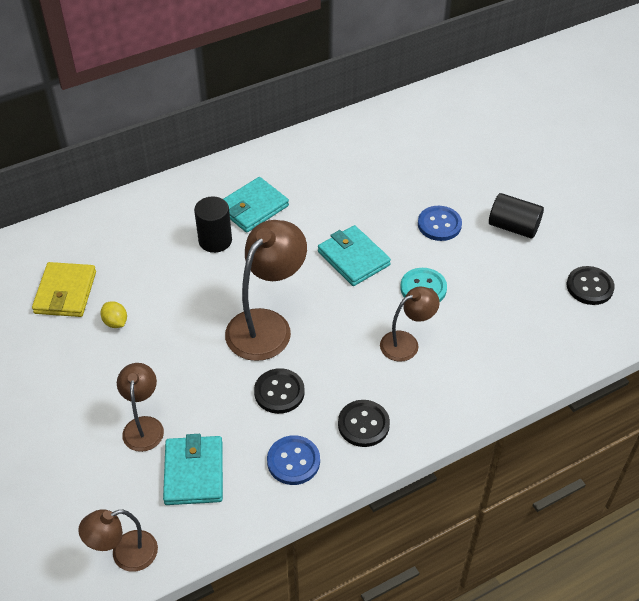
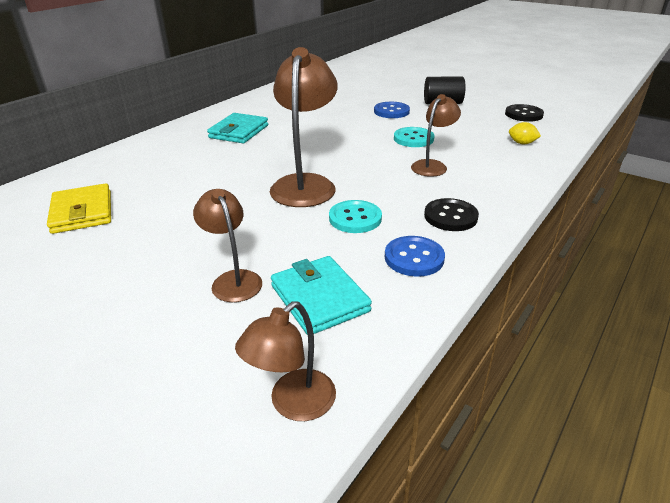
camera: 25 degrees left, 15 degrees down
(115, 322) = (151, 218): yellow lemon -> yellow lemon (522, 143)
(215, 240) = (219, 152): black cylinder -> none
(279, 392) = (355, 218): black button -> turquoise button
(353, 258) = (345, 137): turquoise wallet -> none

